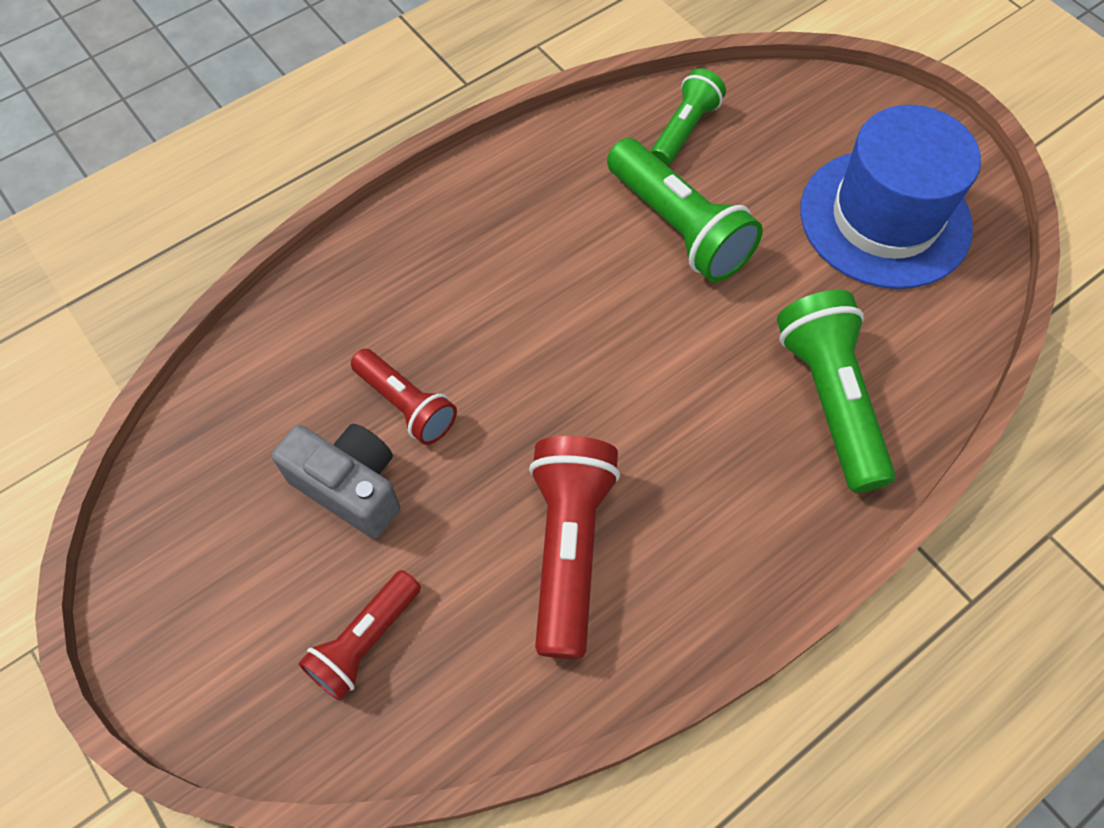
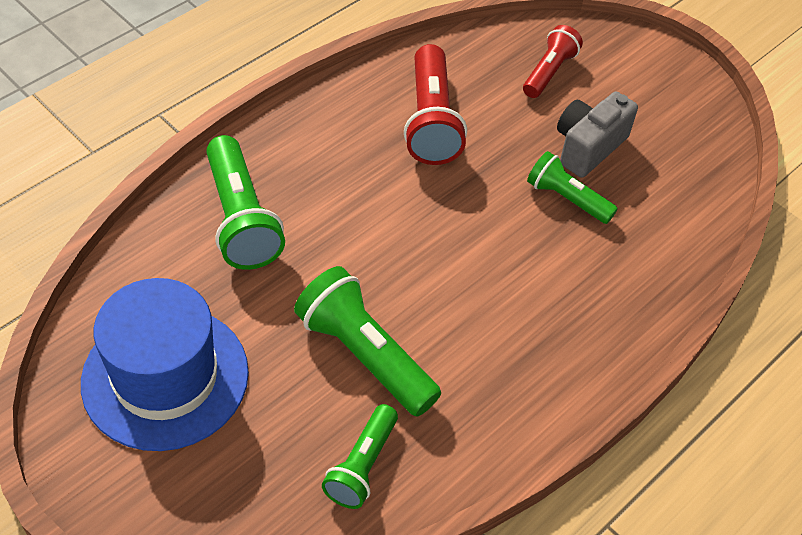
camera: 170 degrees right, 10 degrees down
(350, 487) = (588, 147): grey camera -> grey camera turned 105 degrees clockwise
(406, 405) = (566, 199): red flashlight -> green flashlight

